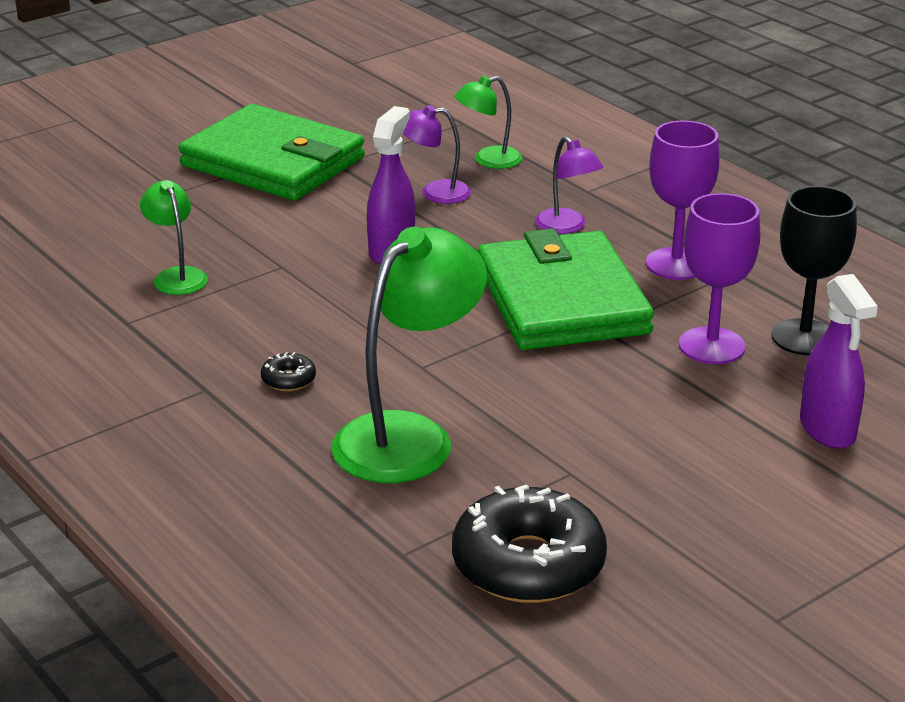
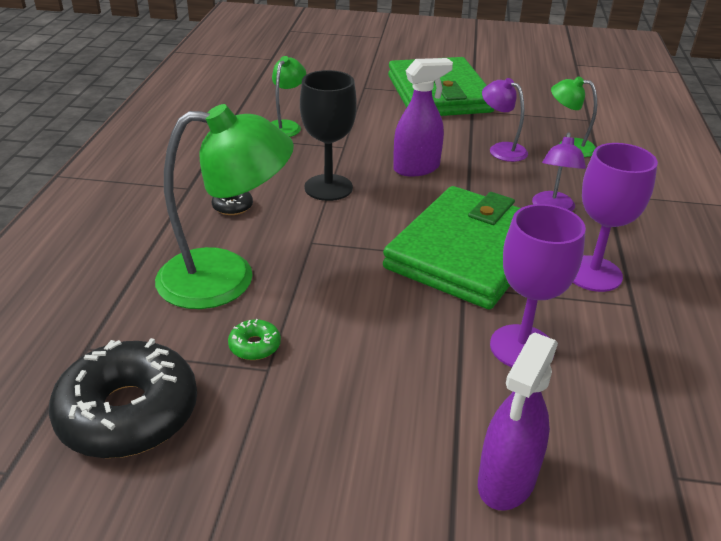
camera: 45 degrees right, 5 degrees up
(531, 465) = (255, 346): none -> green donut
(804, 337) = (611, 389): black goblet -> black goblet (328, 187)

